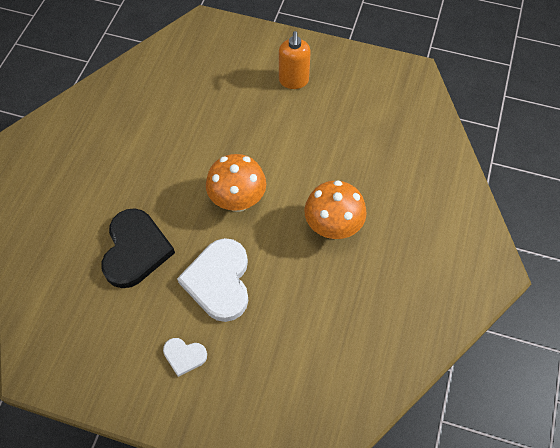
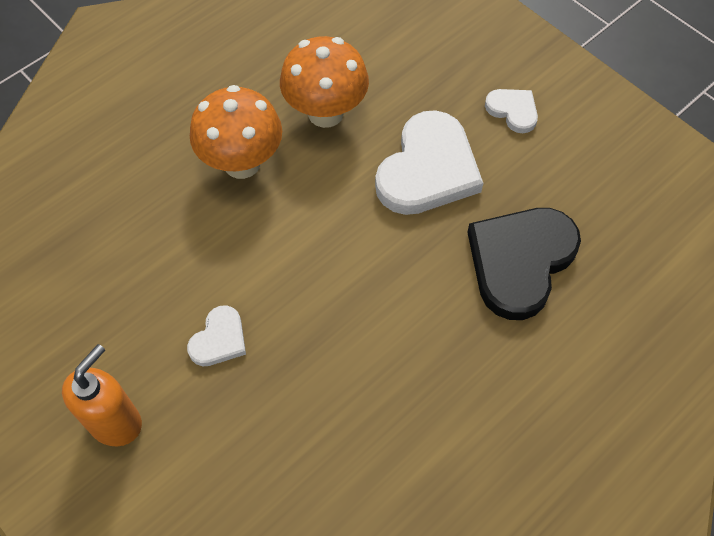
camera: 150 degrees left, 0 degrees up
(237, 201) = (341, 260): orange mushroom -> orange mushroom (325, 113)
(273, 133) = (219, 339): none -> white heart

